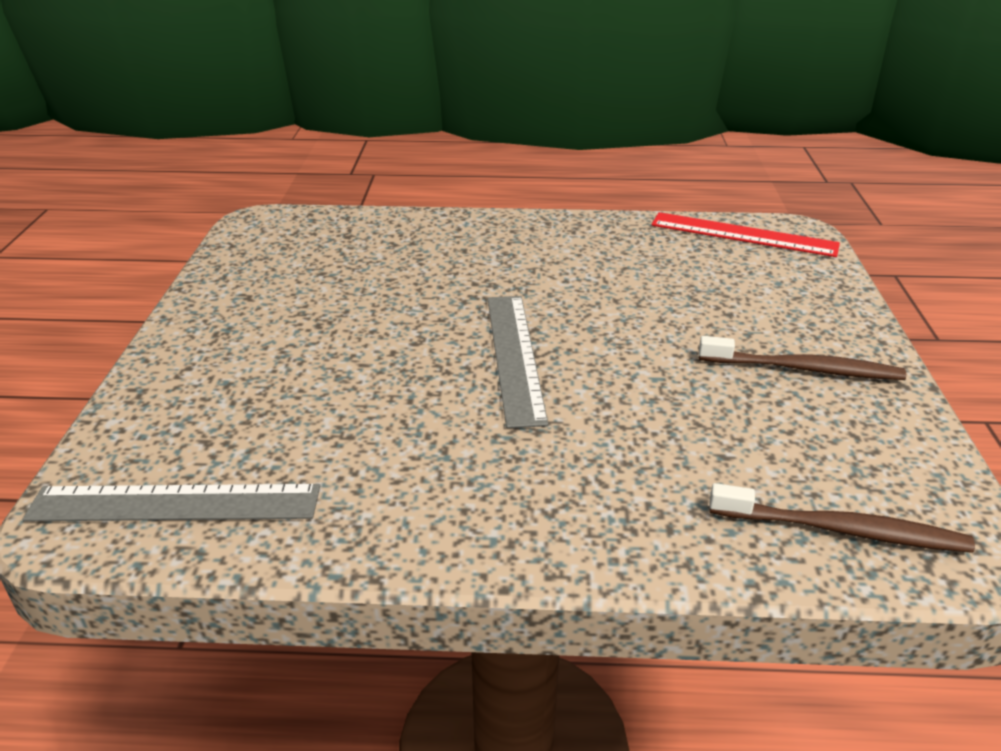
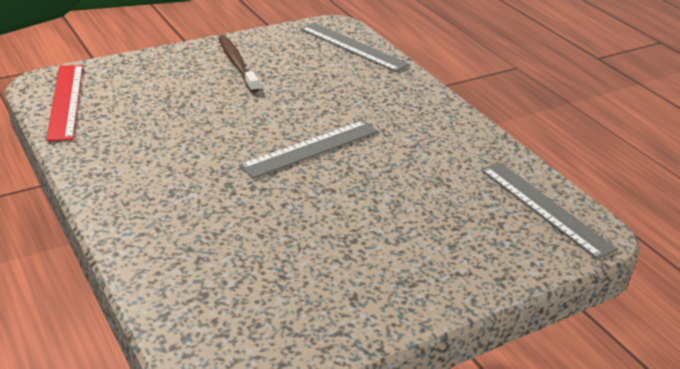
camera: 125 degrees left, 0 degrees up
(842, 530) = (353, 47): brown toothbrush -> grey ruler

